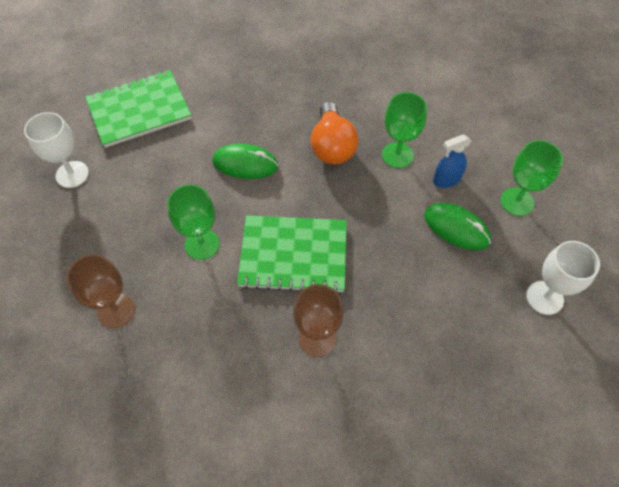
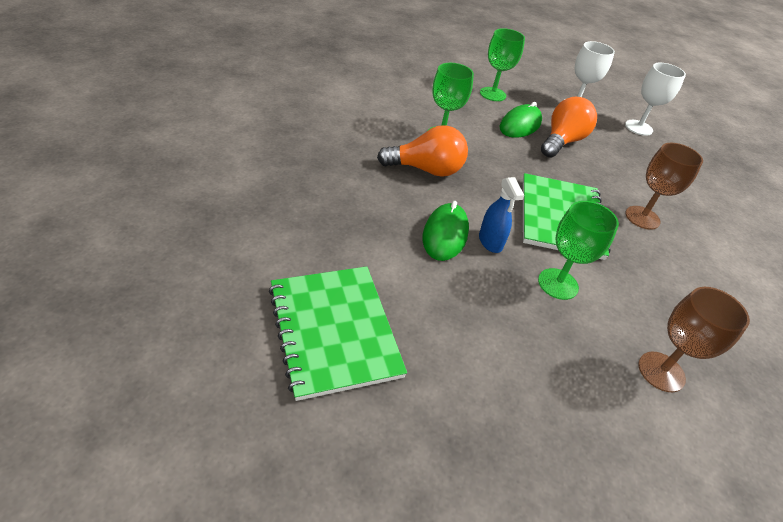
camera: 90 degrees left, 15 degrees down
(72, 174) = (452, 425): white goblet -> white goblet (638, 127)
(440, 271) = (562, 141): none -> orange light bulb
(446, 180) = (471, 118): blue spray bottle -> blue spray bottle (490, 242)

